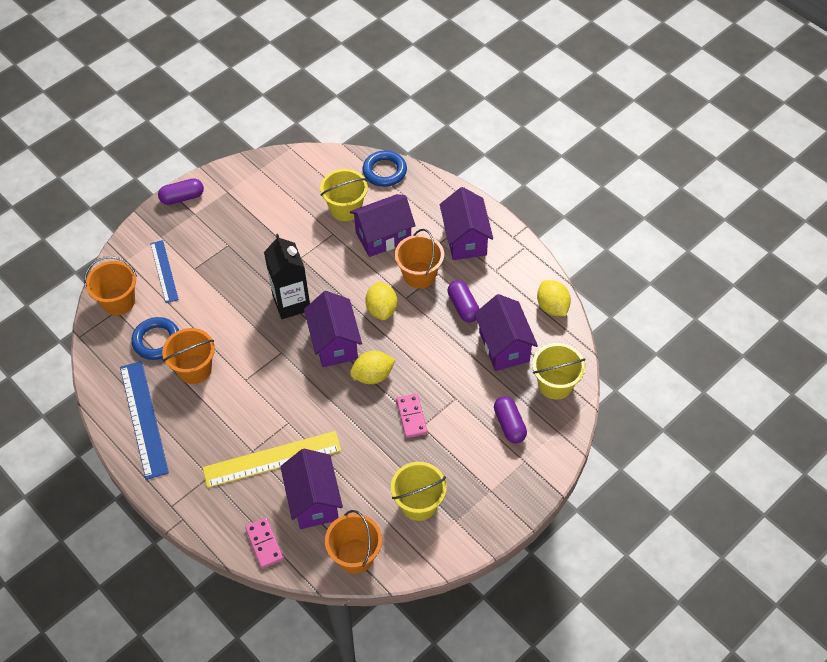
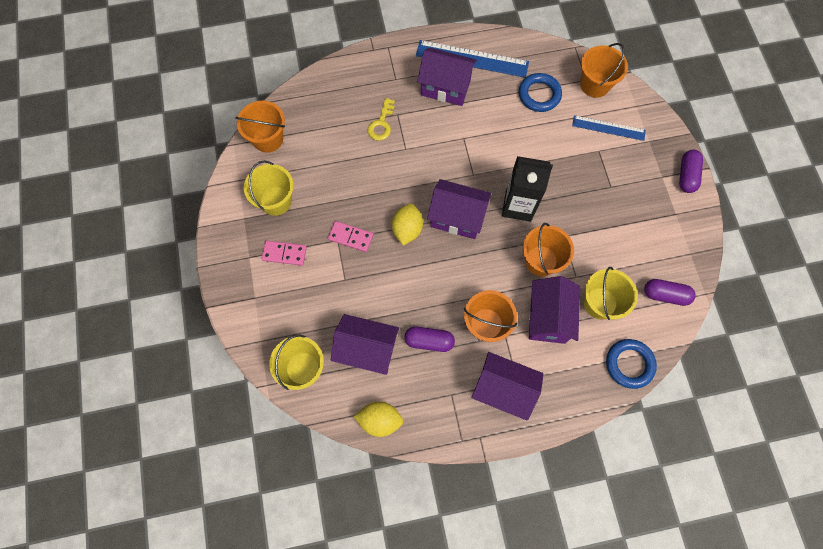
camera: 120 degrees right, 15 degrees up
(194, 369) = (495, 108): orange bucket -> orange bucket (541, 261)
(264, 543) = (319, 88): pink domino -> pink domino (284, 254)
(272, 459) = (381, 124): yellow ruler -> yellow key
(314, 501) = (328, 134): purple house -> purple house (445, 87)
(382, 309) = (468, 272): yellow lemon -> none
(509, 425) = (292, 306): purple capsule -> purple capsule (665, 295)

